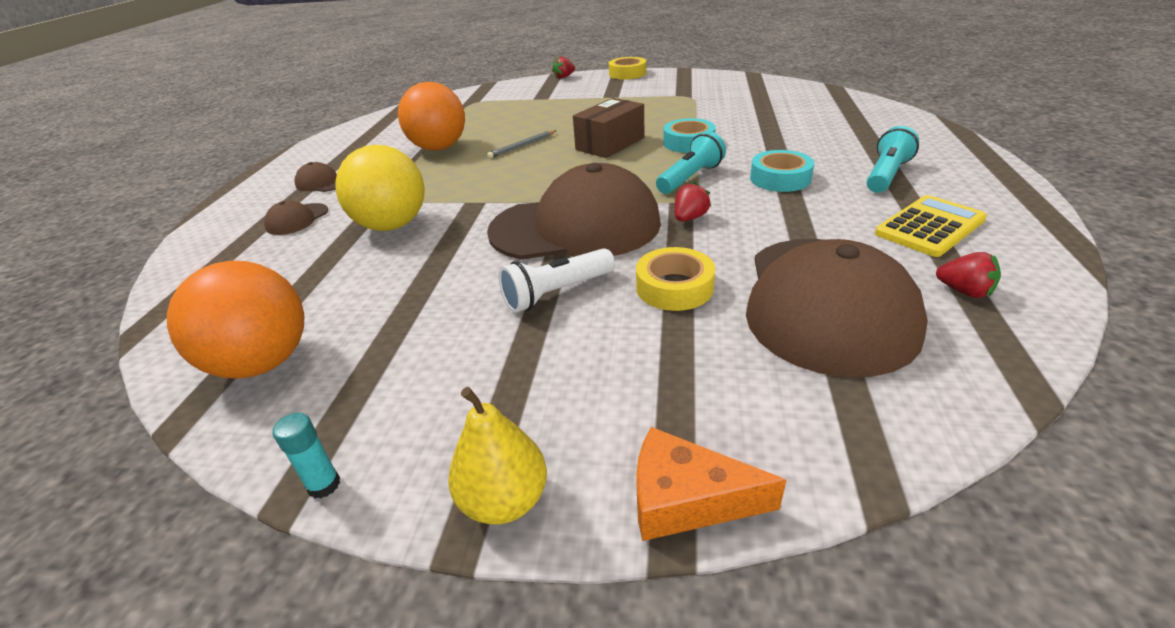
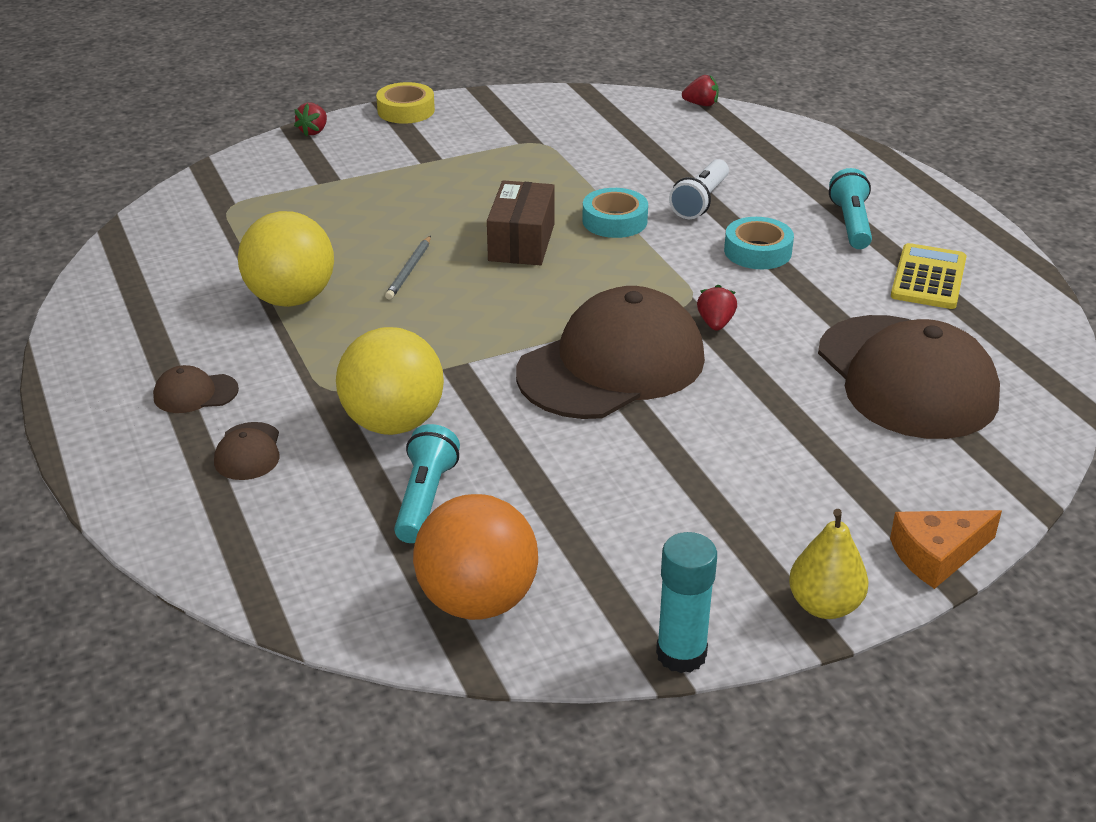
camera: 35 degrees left, 0 degrees up
(324, 485) = (681, 654): turquoise glue stick -> turquoise glue stick, size x1.78
(439, 148) = (291, 299): orange ball -> yellow ball
(557, 293) = (677, 441): white flashlight -> white flashlight (701, 201)
(674, 287) = (775, 402): yellow tape -> none
(690, 178) = (666, 272): turquoise flashlight -> turquoise flashlight (424, 498)
(964, 291) = (993, 336): red strawberry -> red strawberry (701, 104)

